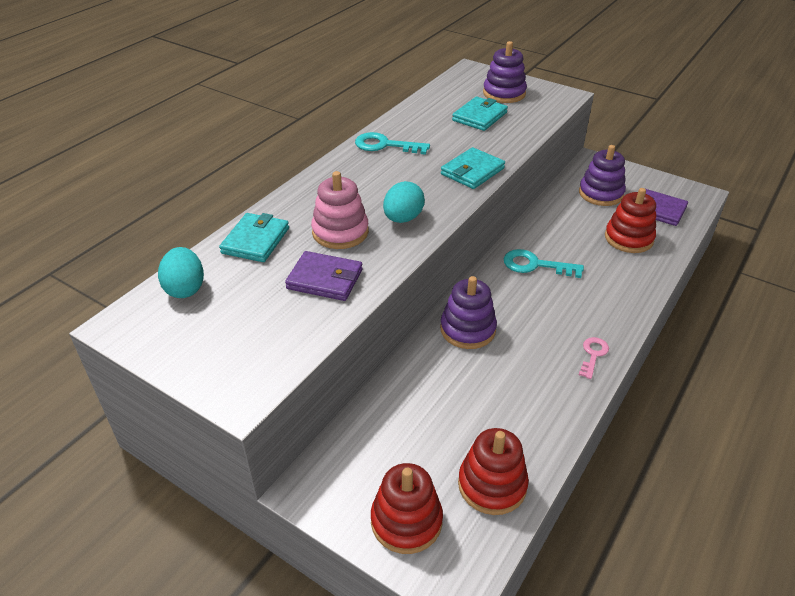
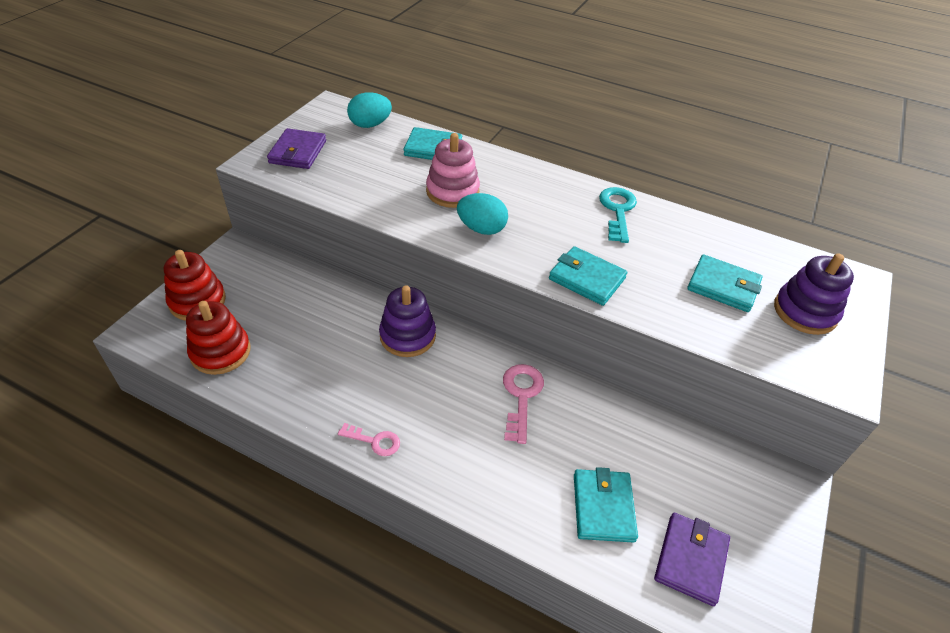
camera: 80 degrees right, 5 degrees up
(325, 279) = (384, 188): purple wallet -> purple wallet (298, 152)
(535, 265) = (521, 396): turquoise key -> pink key
(601, 193) = (705, 484): purple stacking toy -> none
(628, 238) = (603, 507): red stacking toy -> turquoise wallet

